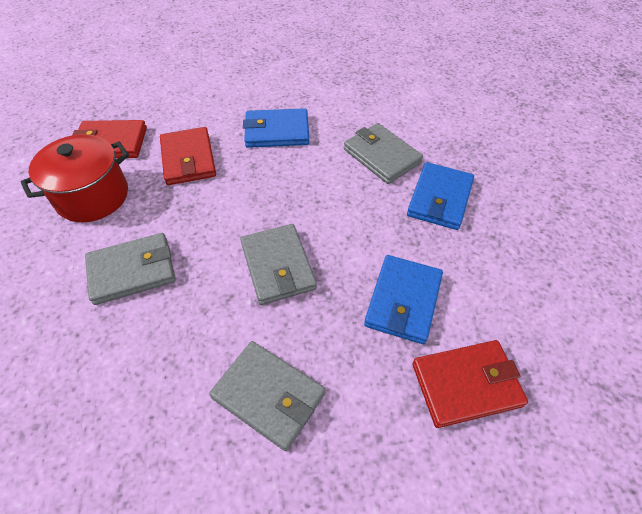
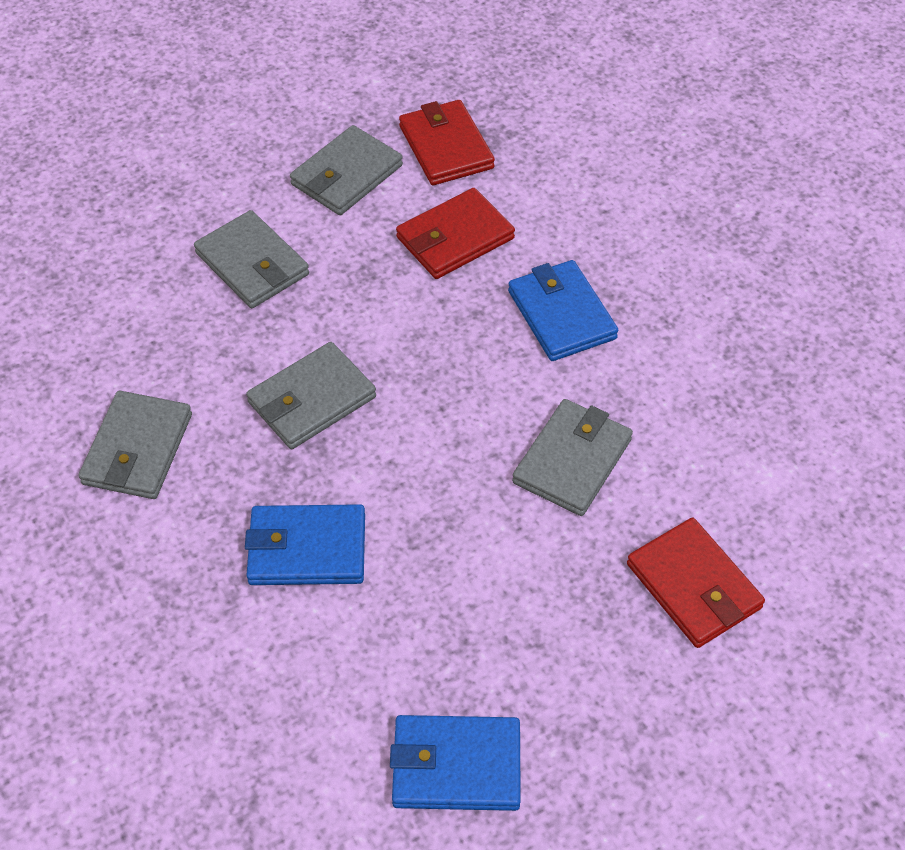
camera: 70 degrees right, 0 degrees up
(92, 196) = (347, 175): red pot -> grey wallet
(440, 199) = (513, 557): blue wallet -> blue wallet (456, 766)
(466, 384) = (208, 641): red wallet -> red wallet (693, 586)

